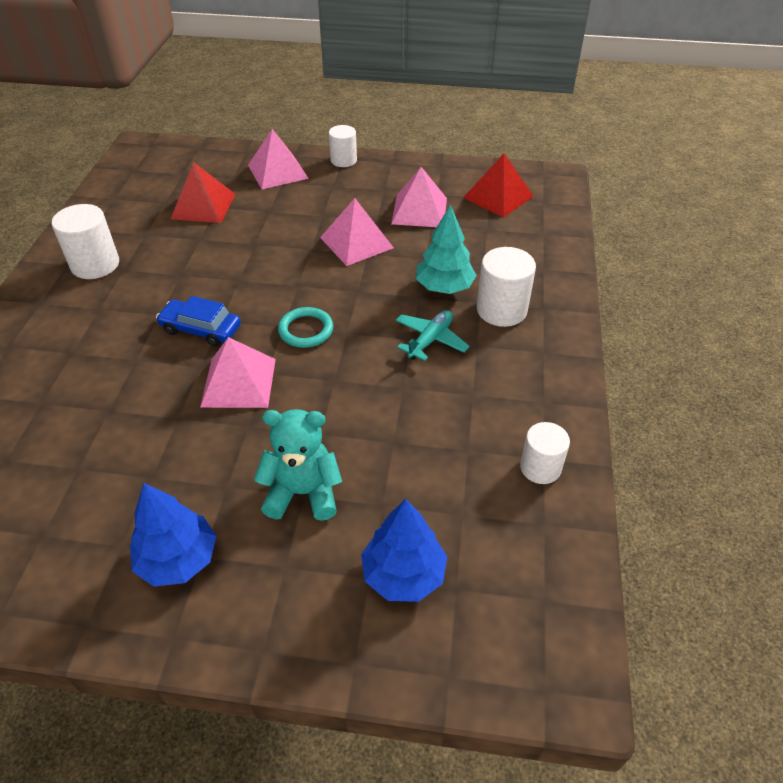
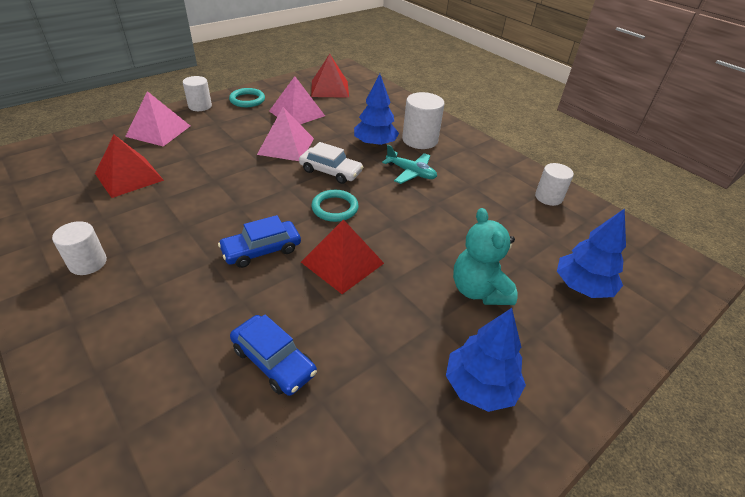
camera: 50 degrees left, 5 degrees down
(92, 418) = (273, 361): none -> blue car
(95, 264) = (88, 263): white cylinder -> white cylinder, size x0.66
(238, 382) = (342, 262): pink pyramid -> red pyramid
(303, 493) = (478, 290): turquoise teddy bear -> turquoise teddy bear turned 60 degrees counterclockwise
(356, 292) = (331, 171): none -> white car
(394, 173) = (247, 100): none -> turquoise ring
(430, 340) = (411, 173): turquoise plane -> turquoise plane turned 135 degrees clockwise
(444, 287) = (375, 144): turquoise tree -> blue tree

